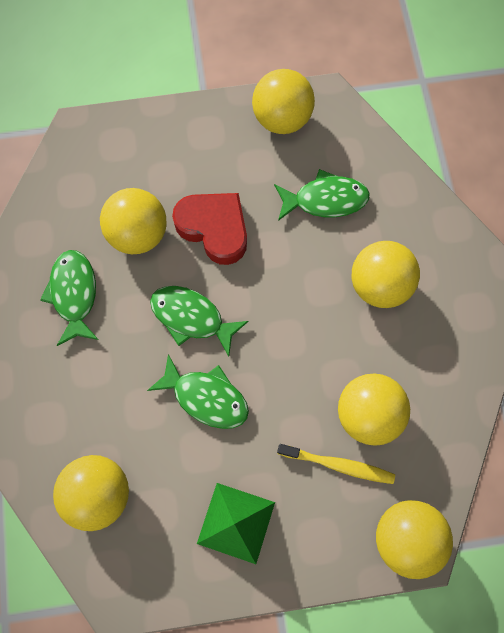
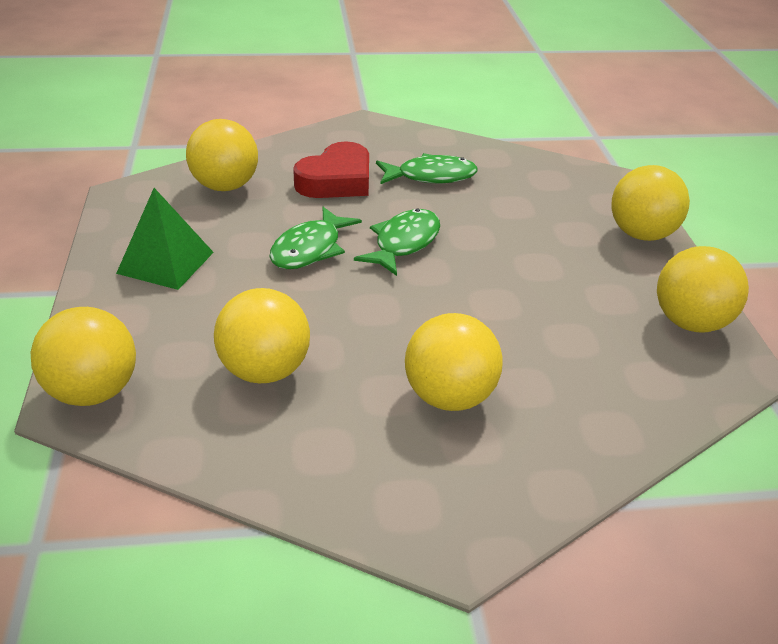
camera: 90 degrees right, 35 degrees down
(138, 234) = (503, 213): yellow ball -> yellow ball (641, 234)
(214, 229) = (516, 262): red heart -> red heart (336, 180)
(325, 200) = (575, 354): green fish -> none
(338, 464) = (206, 340): yellow toothbrush -> none

